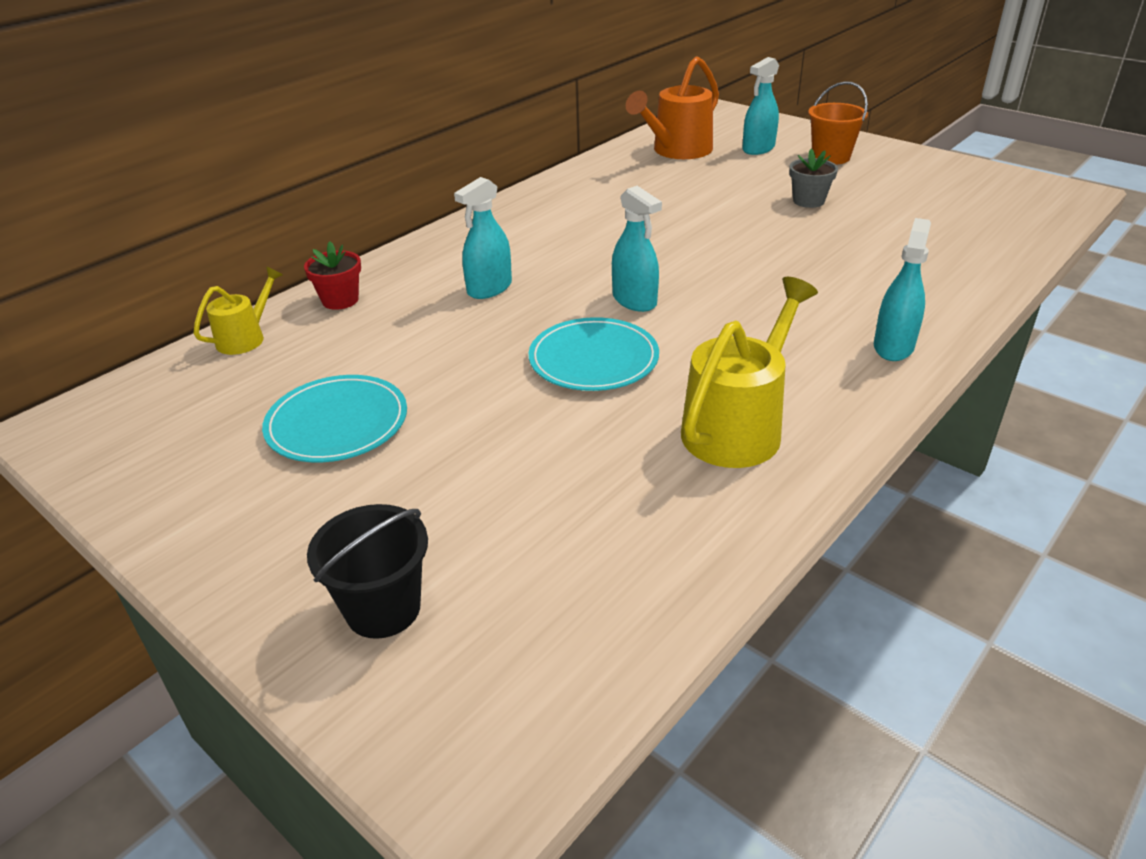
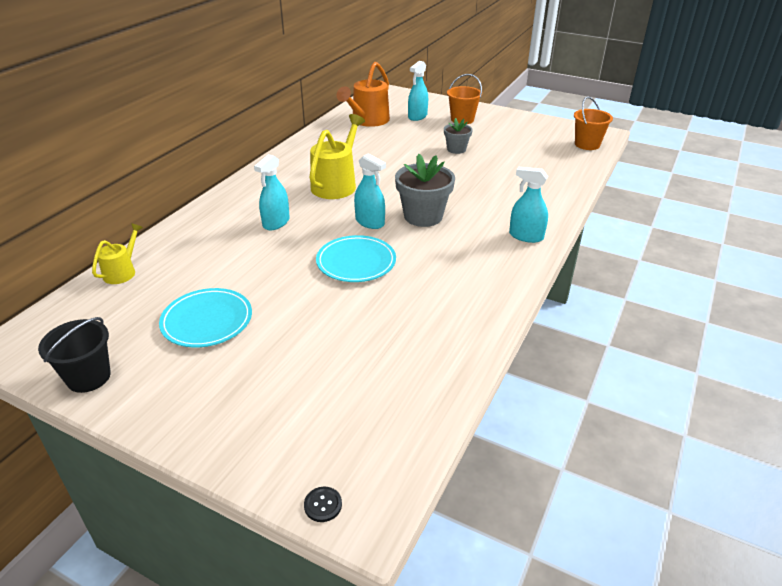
camera: 15 degrees left, 0 degrees up
(340, 300) = (178, 240): red flower pot -> none
(383, 608) = (277, 428): black bucket -> black bucket (88, 377)
(411, 755) = (323, 505): none -> black button
(724, 299) = (423, 216): none -> grey flower pot
(738, 426) = (452, 293): yellow watering can -> yellow watering can (336, 184)
(893, 346) = (526, 236): turquoise spray bottle -> turquoise spray bottle turned 75 degrees counterclockwise
(1041, 208) = (587, 144): none -> orange bucket

